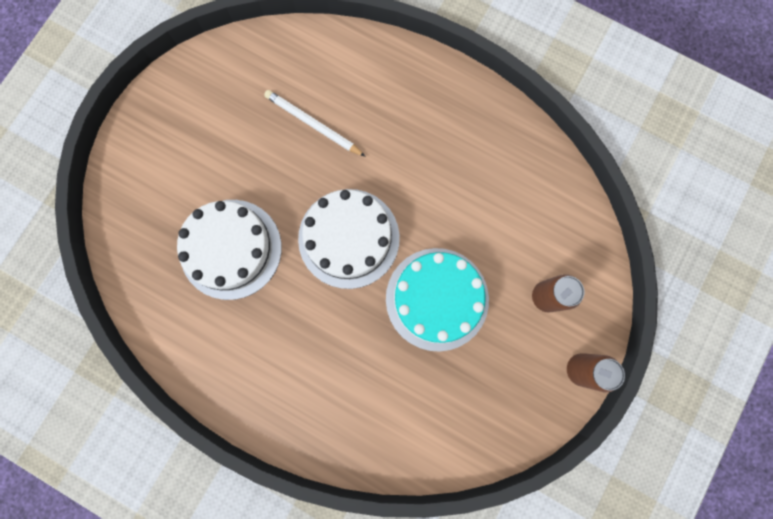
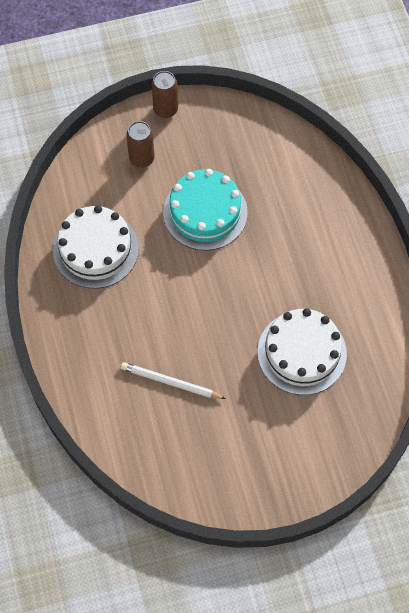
camera: 135 degrees left, 15 degrees down
(313, 125) = (170, 382): white pencil -> white pencil turned 120 degrees clockwise
(349, 238) = (221, 292): white cake -> white cake (96, 249)

